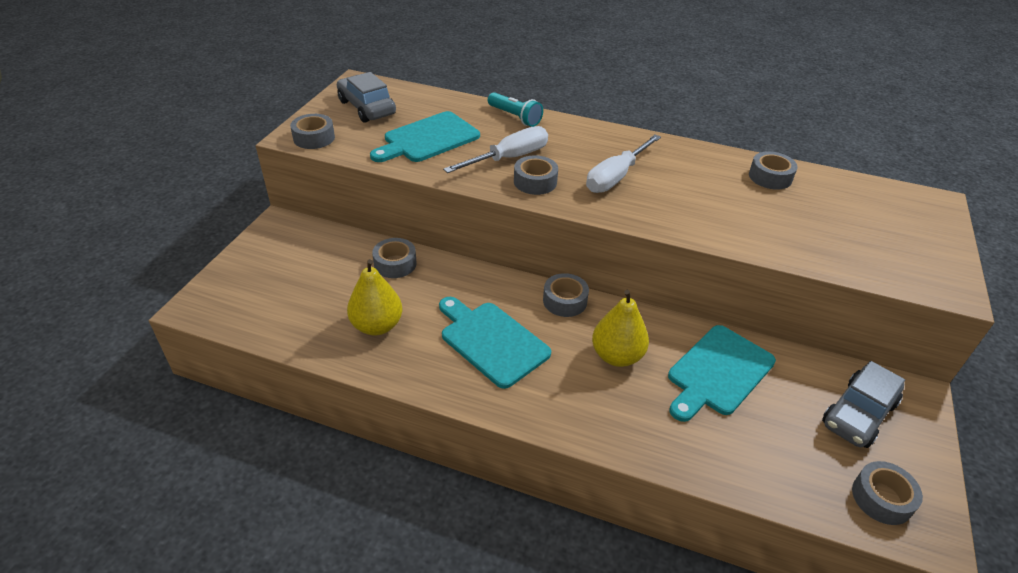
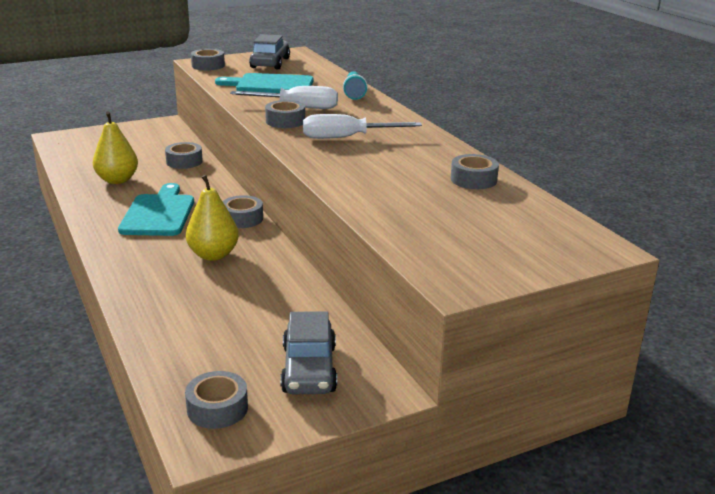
camera: 45 degrees right, 15 degrees down
(718, 372) = (259, 295): turquoise cutting board -> none
(858, 414) = (309, 369): grey car -> grey car turned 90 degrees counterclockwise

